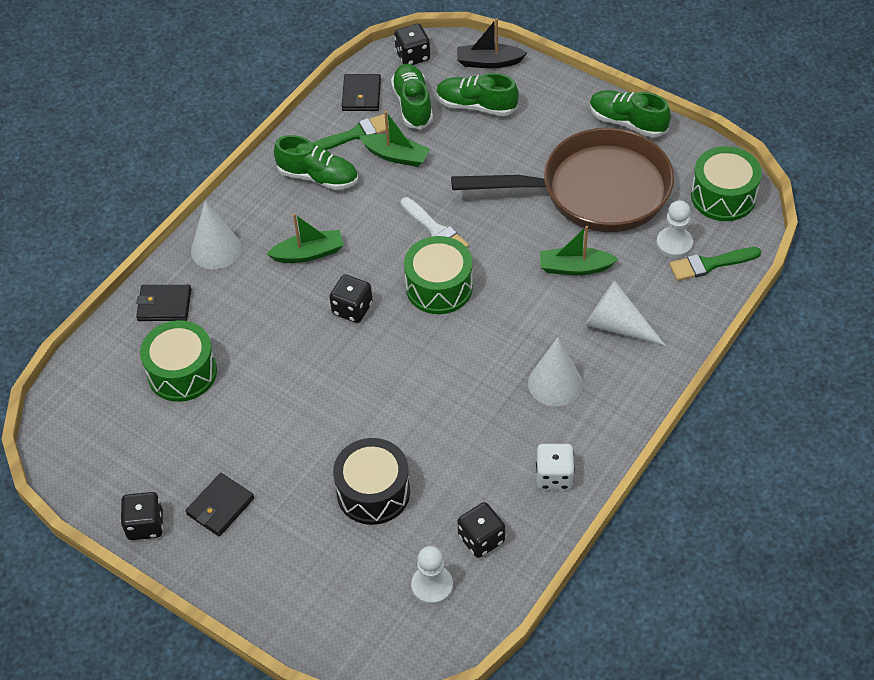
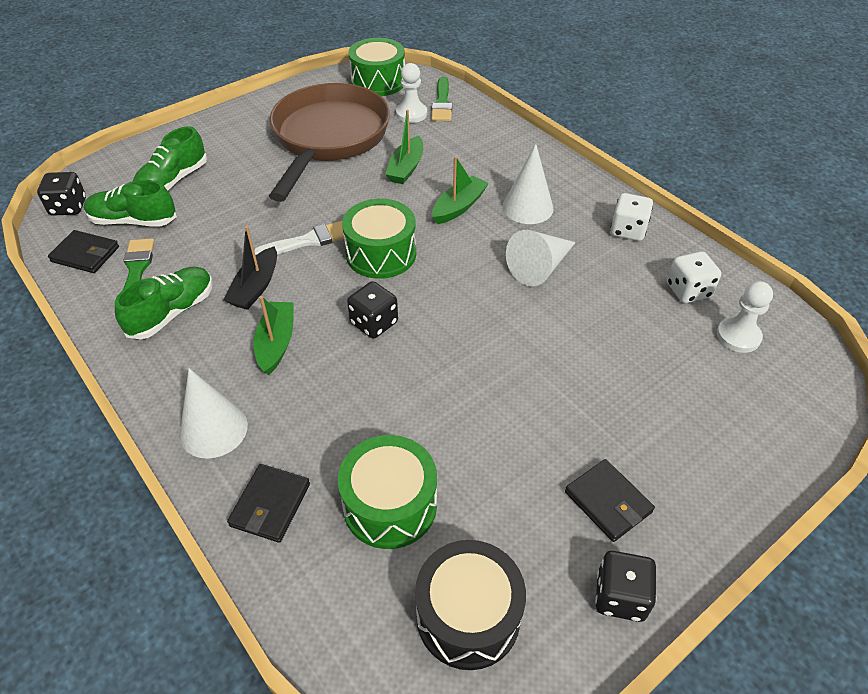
camera: 75 degrees left, 5 degrees down
(373, 492) = (618, 356): black drum -> black drum (468, 615)
(396, 156) = (191, 247): green boat -> green boat (459, 207)
(481, 539) = (688, 290): black dice -> white dice
(489, 62) = (126, 162): black boat -> black boat (256, 287)
(617, 325) = (480, 160): white cone -> white cone (540, 267)
(627, 122) = (266, 106): green shoe -> none

